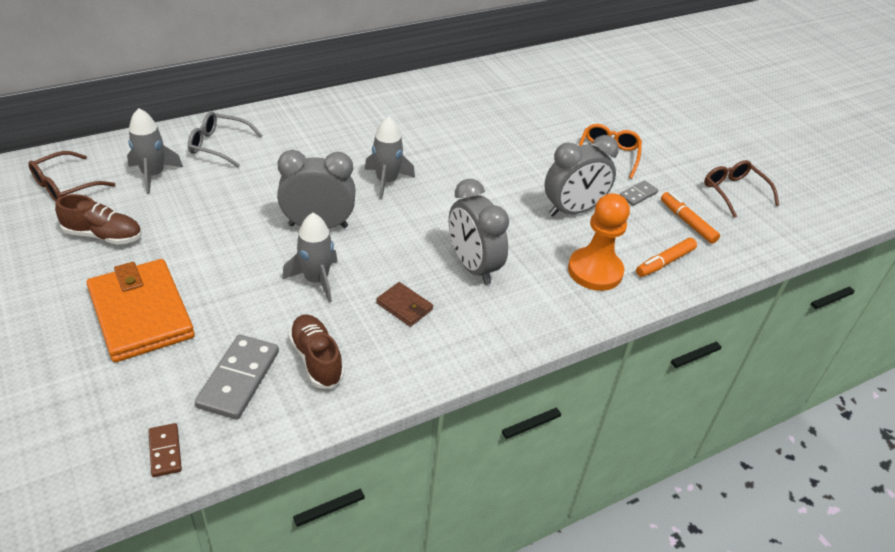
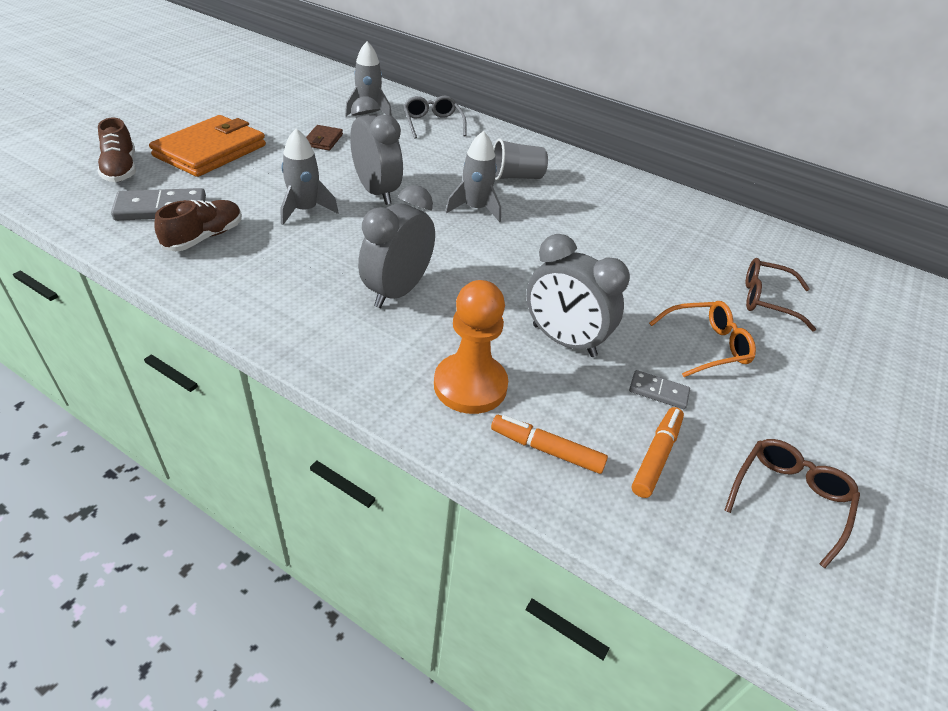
camera: 60 degrees right, 0 degrees up
(65, 186) = (325, 88): brown glasses -> brown glasses (767, 300)
(103, 235) = (284, 115): brown shoe -> brown shoe (121, 169)
(165, 451) = (69, 201): brown domino -> none
(354, 139) = (516, 177): none -> grey cup
(404, 306) = (305, 265): brown wallet -> brown wallet (323, 140)

